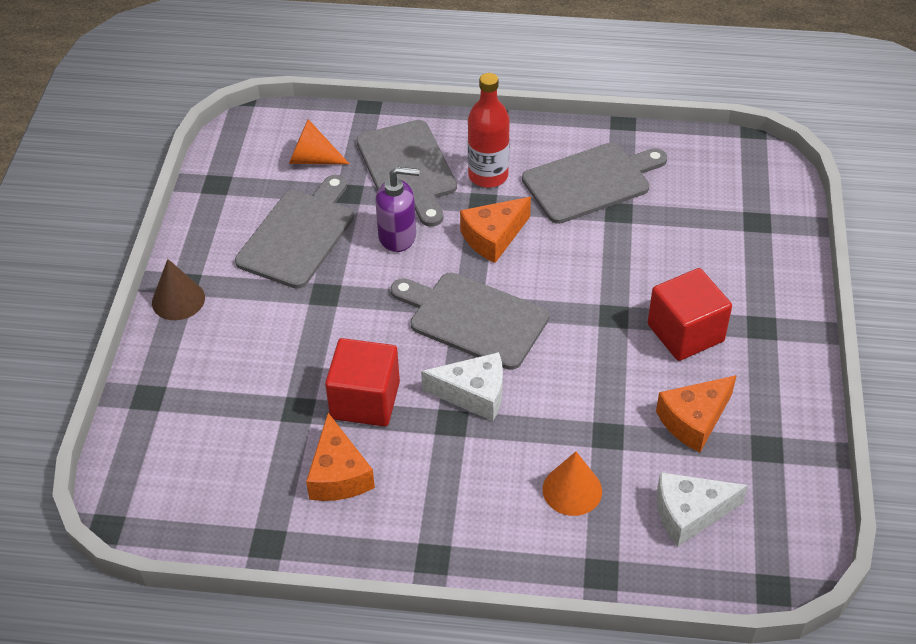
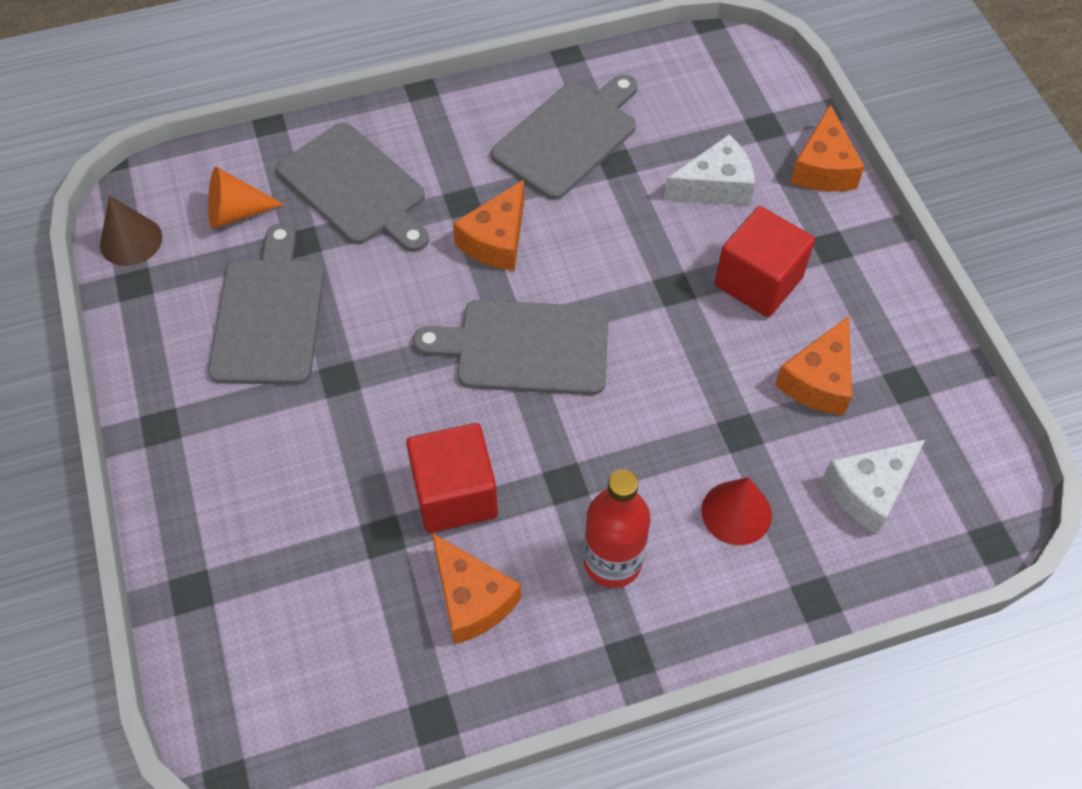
camera: 25 degrees left, 10 degrees up
(178, 300) = (163, 451): brown cone -> brown cone (131, 241)
(398, 236) = (387, 276): purple soap dispenser -> none
(474, 394) = (572, 439): white cheese -> white cheese (715, 186)
(488, 175) = (452, 166): red bottle -> red bottle (612, 562)
(572, 490) = (736, 512): orange cone -> red cone
(789, 267) = (823, 168): none -> orange cheese

